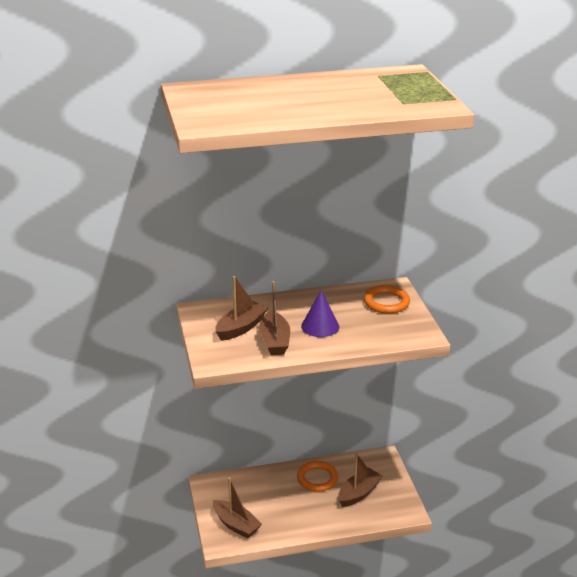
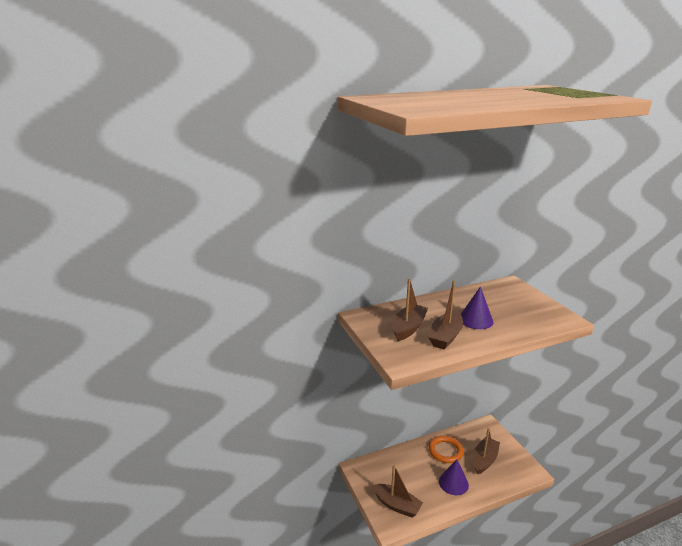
camera: 10 degrees left, 5 degrees down
(274, 341) = (445, 337): brown boat -> brown boat turned 45 degrees clockwise
(310, 512) = (453, 483): none -> purple cone
(386, 302) = (515, 296): orange ring -> none

